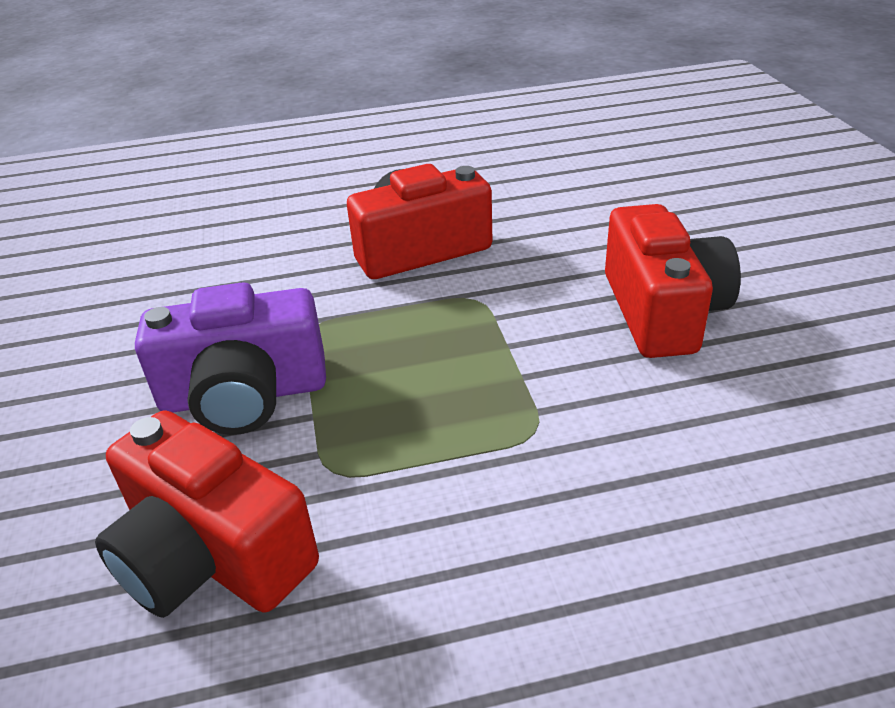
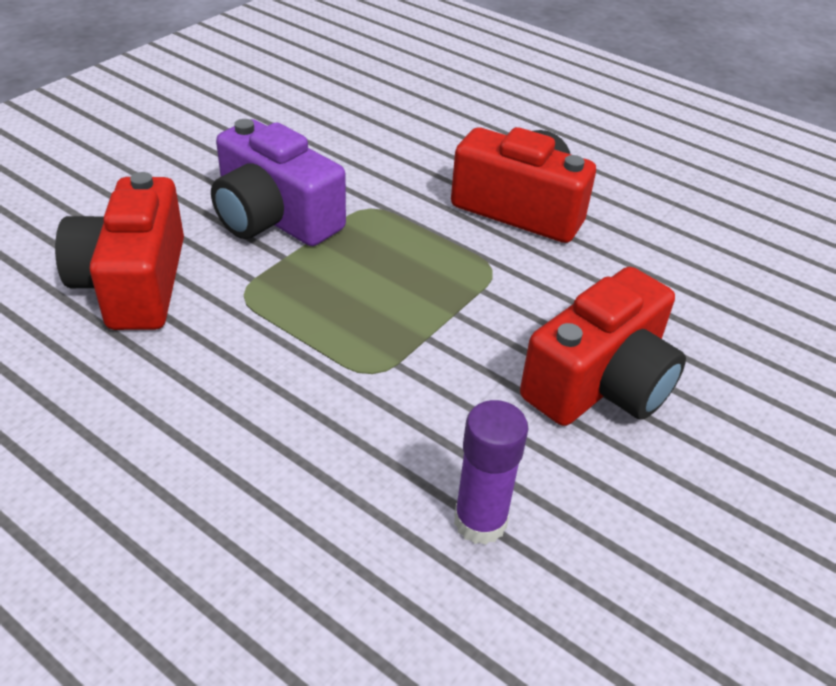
camera: 45 degrees right, 5 degrees up
(769, 452) = (480, 521): none -> purple glue stick

